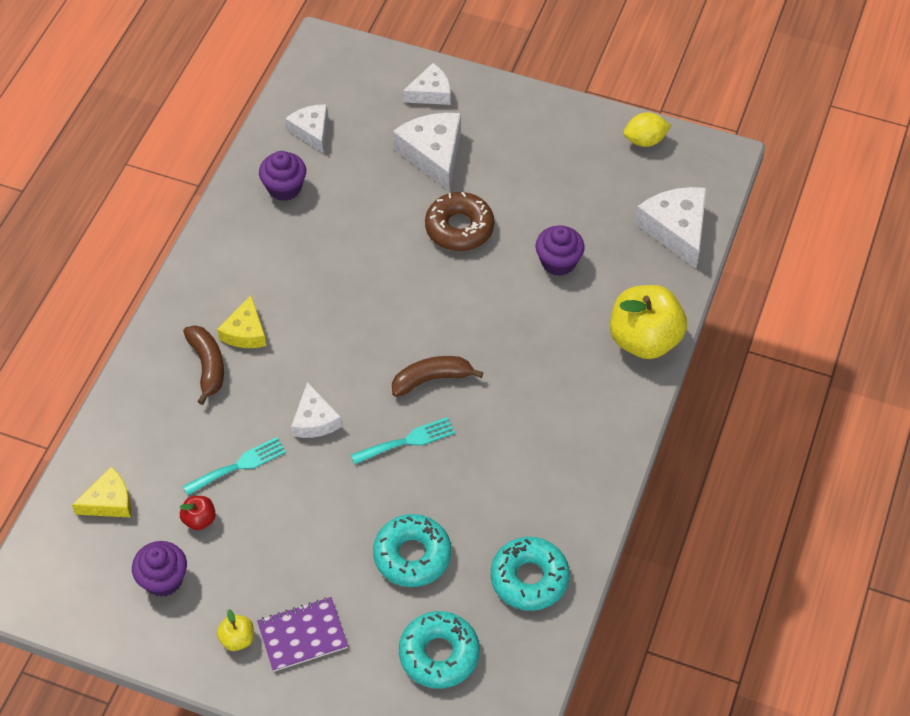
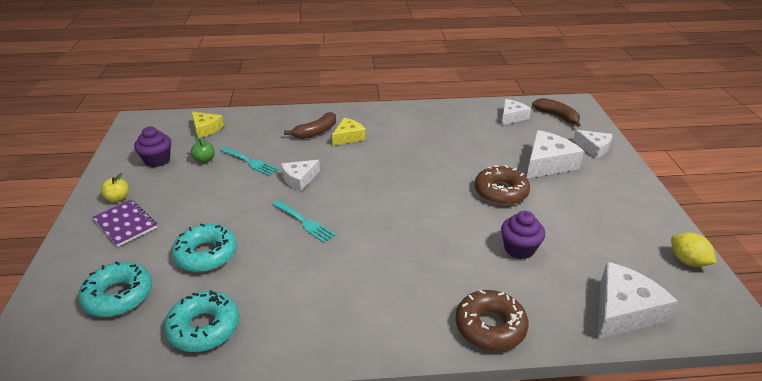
camera: 65 degrees right, 20 degrees down
(199, 519) = (204, 160): red apple -> green apple
(245, 332) = (348, 137): yellow cheese -> yellow cheese turned 150 degrees clockwise
(284, 188) = (462, 120): purple cupcake -> none
(432, 379) = (364, 218): brown banana -> brown banana (557, 116)
(644, 340) = (490, 327): yellow apple -> brown donut

